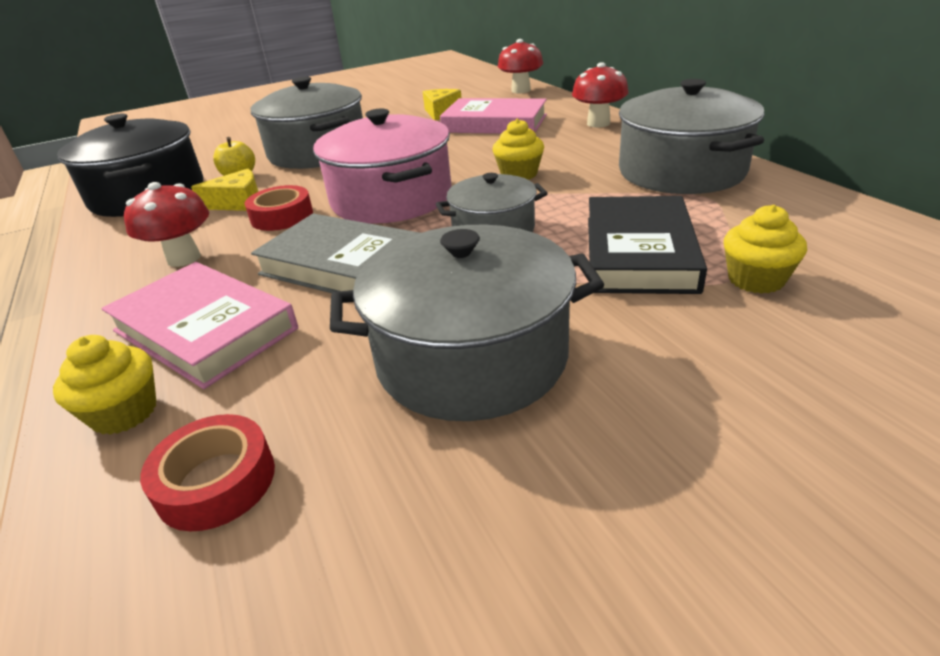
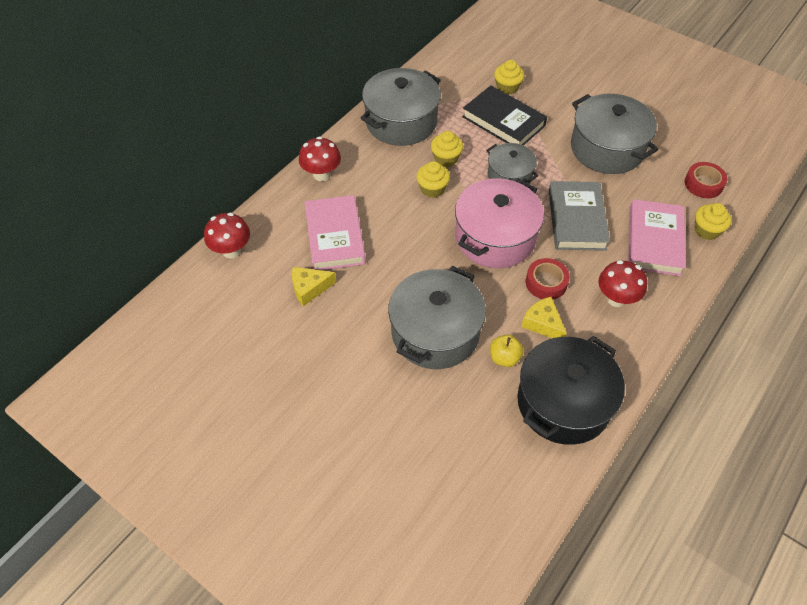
camera: 120 degrees left, 20 degrees up
(573, 190) = (446, 158): none -> yellow cupcake
(639, 252) = (503, 121): black book -> black book turned 60 degrees clockwise

